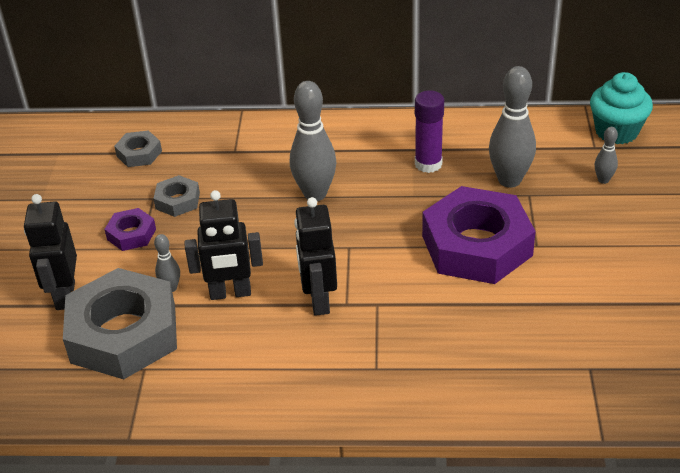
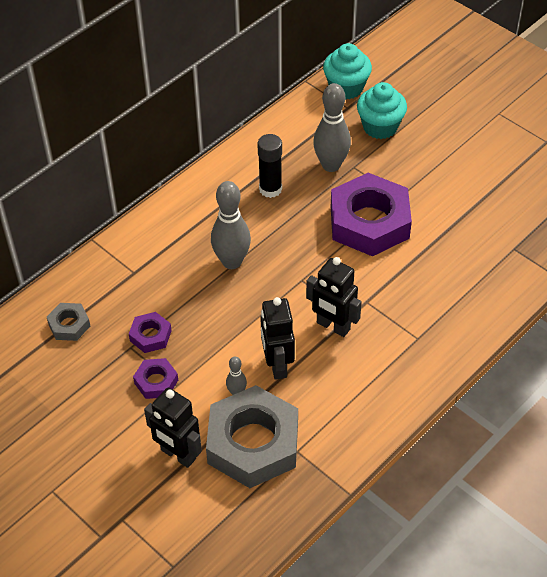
camera: 50 degrees left, 10 degrees up
(177, 201) = (150, 335): grey nut -> purple nut
(230, 293) = (277, 365): black robot -> black robot turned 135 degrees clockwise
(428, 164) = (270, 189): purple glue stick -> black glue stick
(603, 180) = (380, 127): grey bowling pin -> turquoise cupcake

